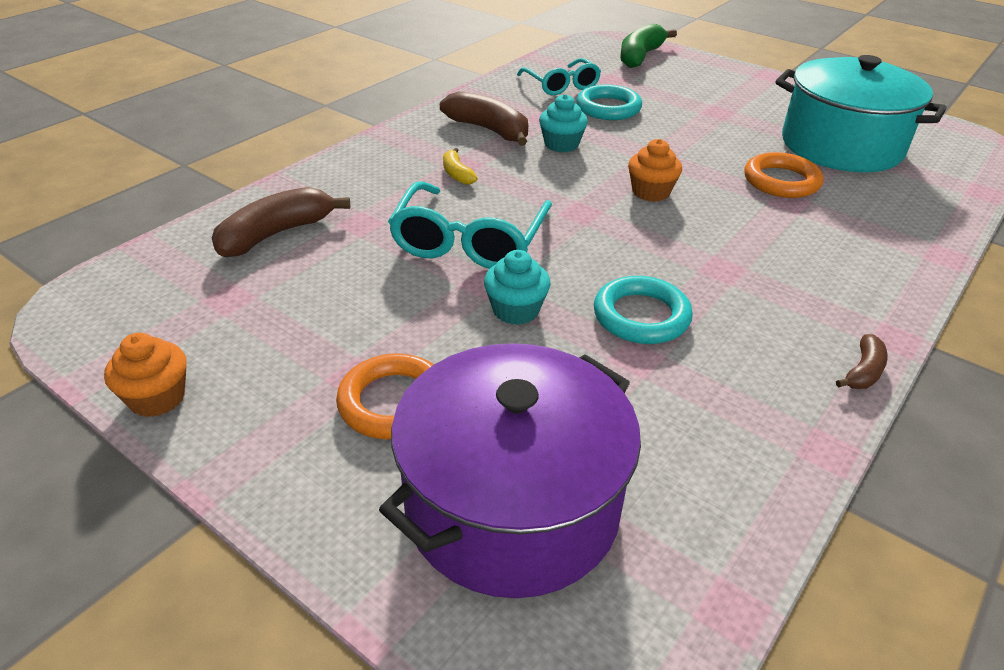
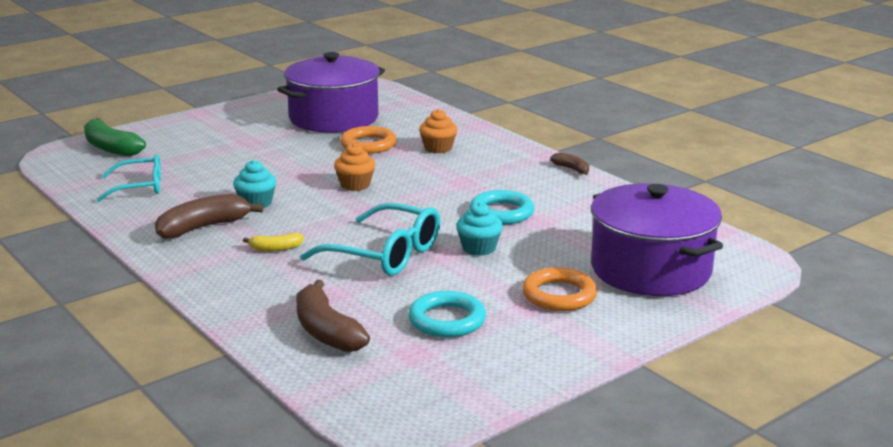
camera: 75 degrees left, 15 degrees down
(157, 398) = (529, 379): orange cupcake -> orange cupcake (438, 148)
(608, 108) = (205, 176): turquoise ring -> turquoise ring (447, 320)
(841, 146) = (334, 118): turquoise pot -> purple pot

